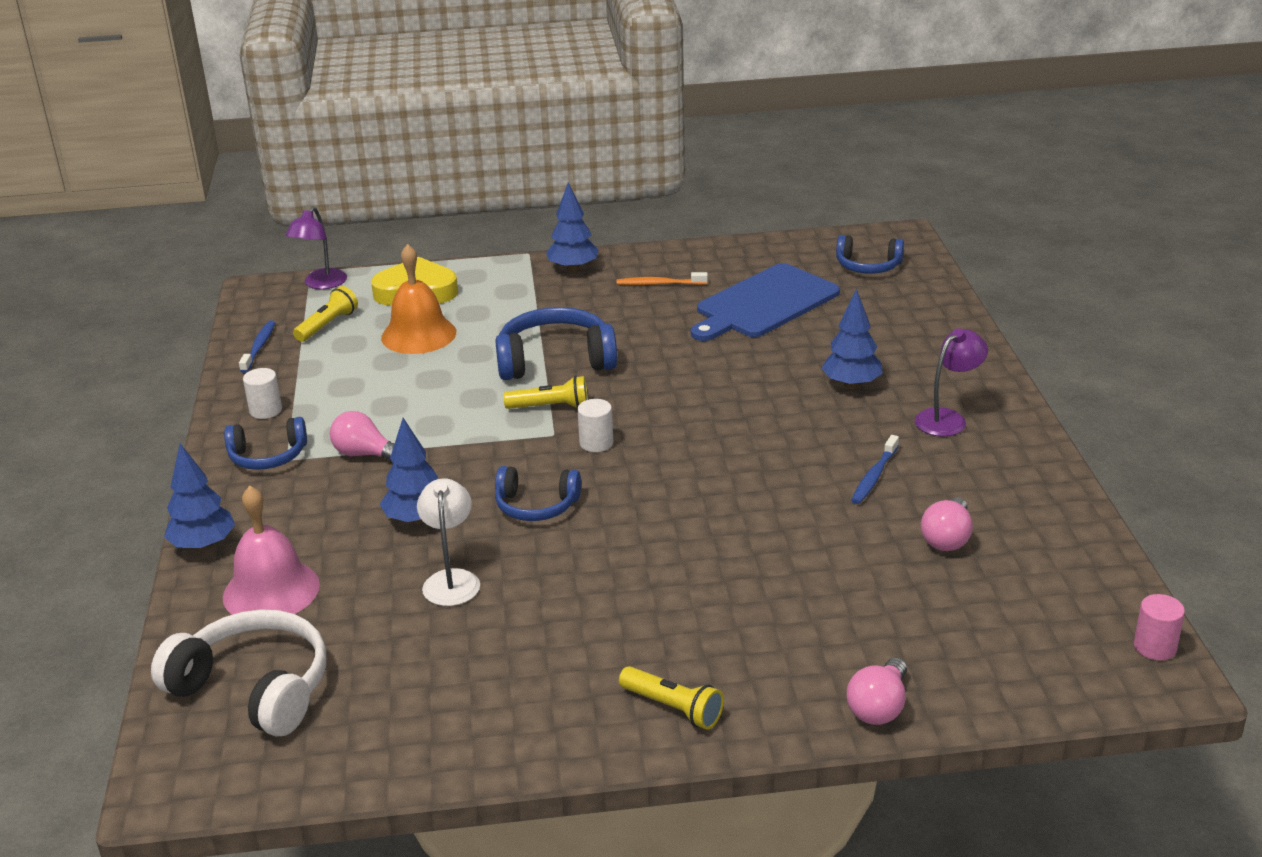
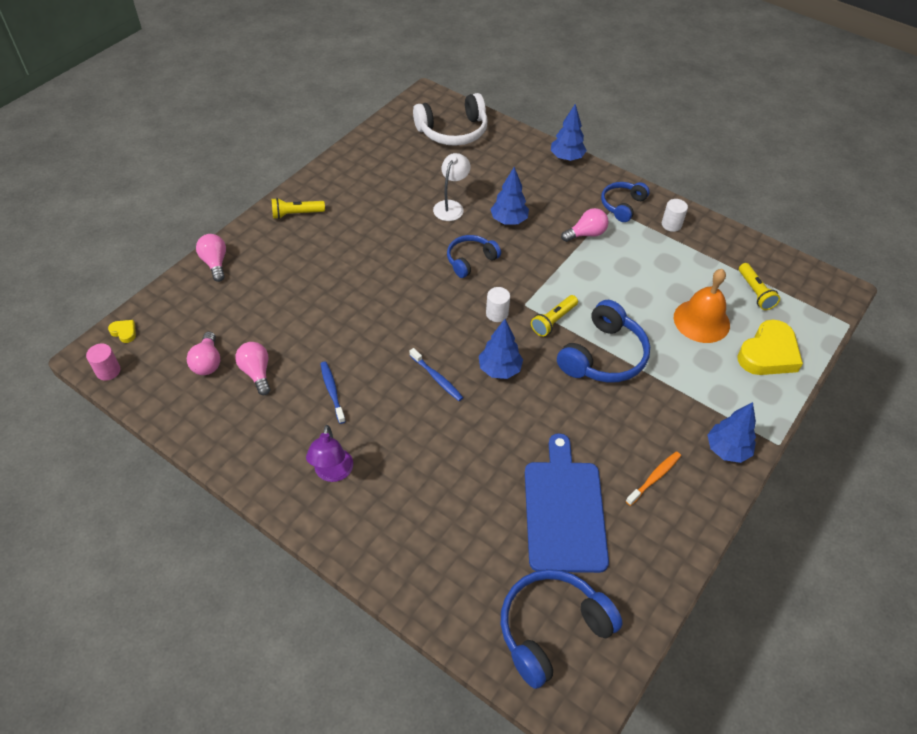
camera: 130 degrees right, 20 degrees up
(259, 347) = (753, 254): blue toothbrush -> blue toothbrush (437, 378)
(271, 590) = (509, 160): pink bell -> none
(321, 284) = (822, 318): purple lamp -> none
(451, 579) = (451, 206): white lamp -> white lamp turned 105 degrees counterclockwise
(851, 384) = (419, 463): blue tree -> blue tree (499, 369)
(868, 266) = (551, 629): blue headphones -> blue headphones, size x1.62
(1002, 583) = (207, 362): none -> pink light bulb
(1100, 686) = (124, 332): none -> yellow heart

